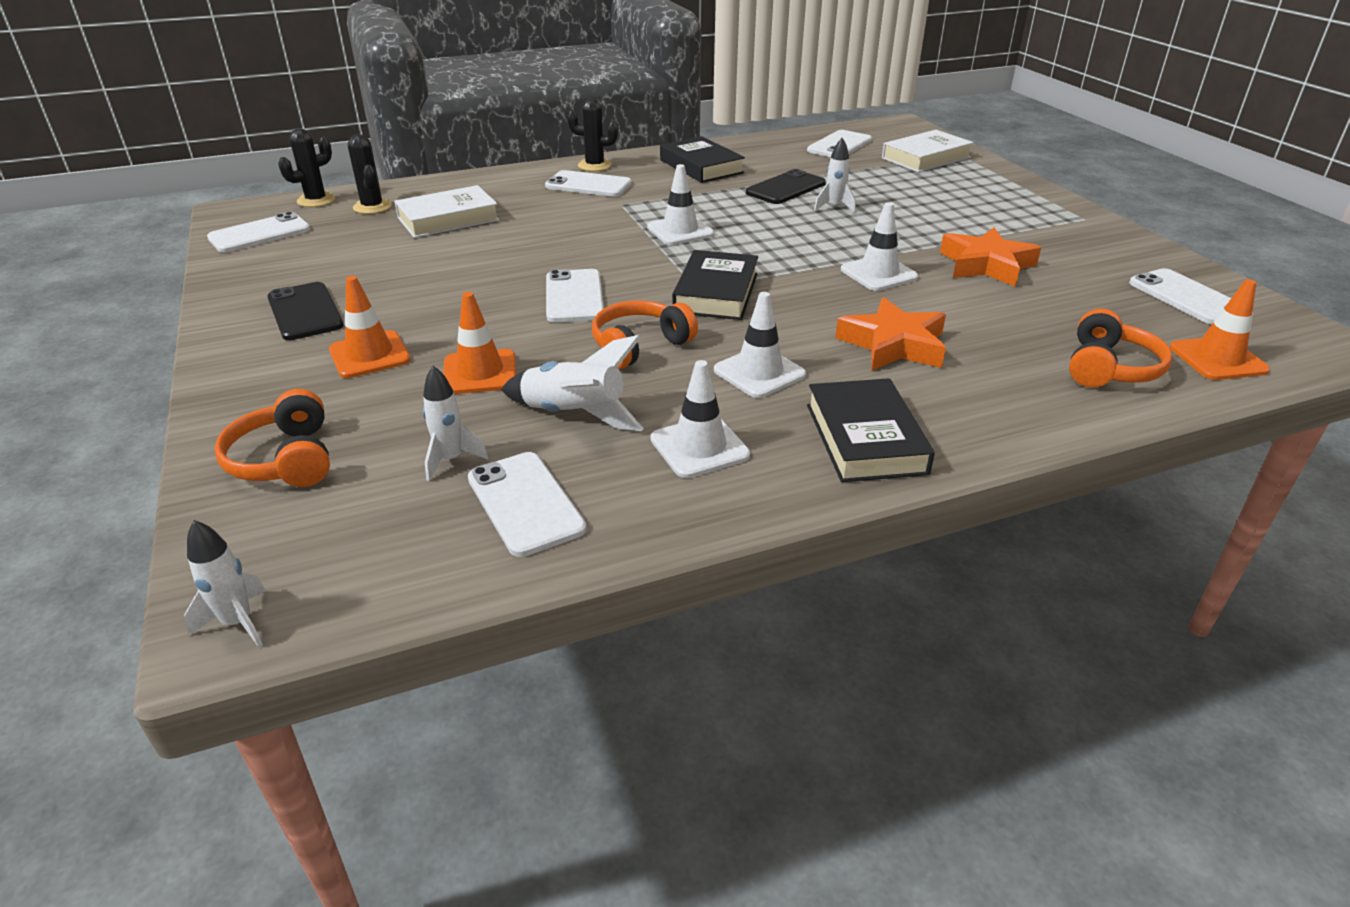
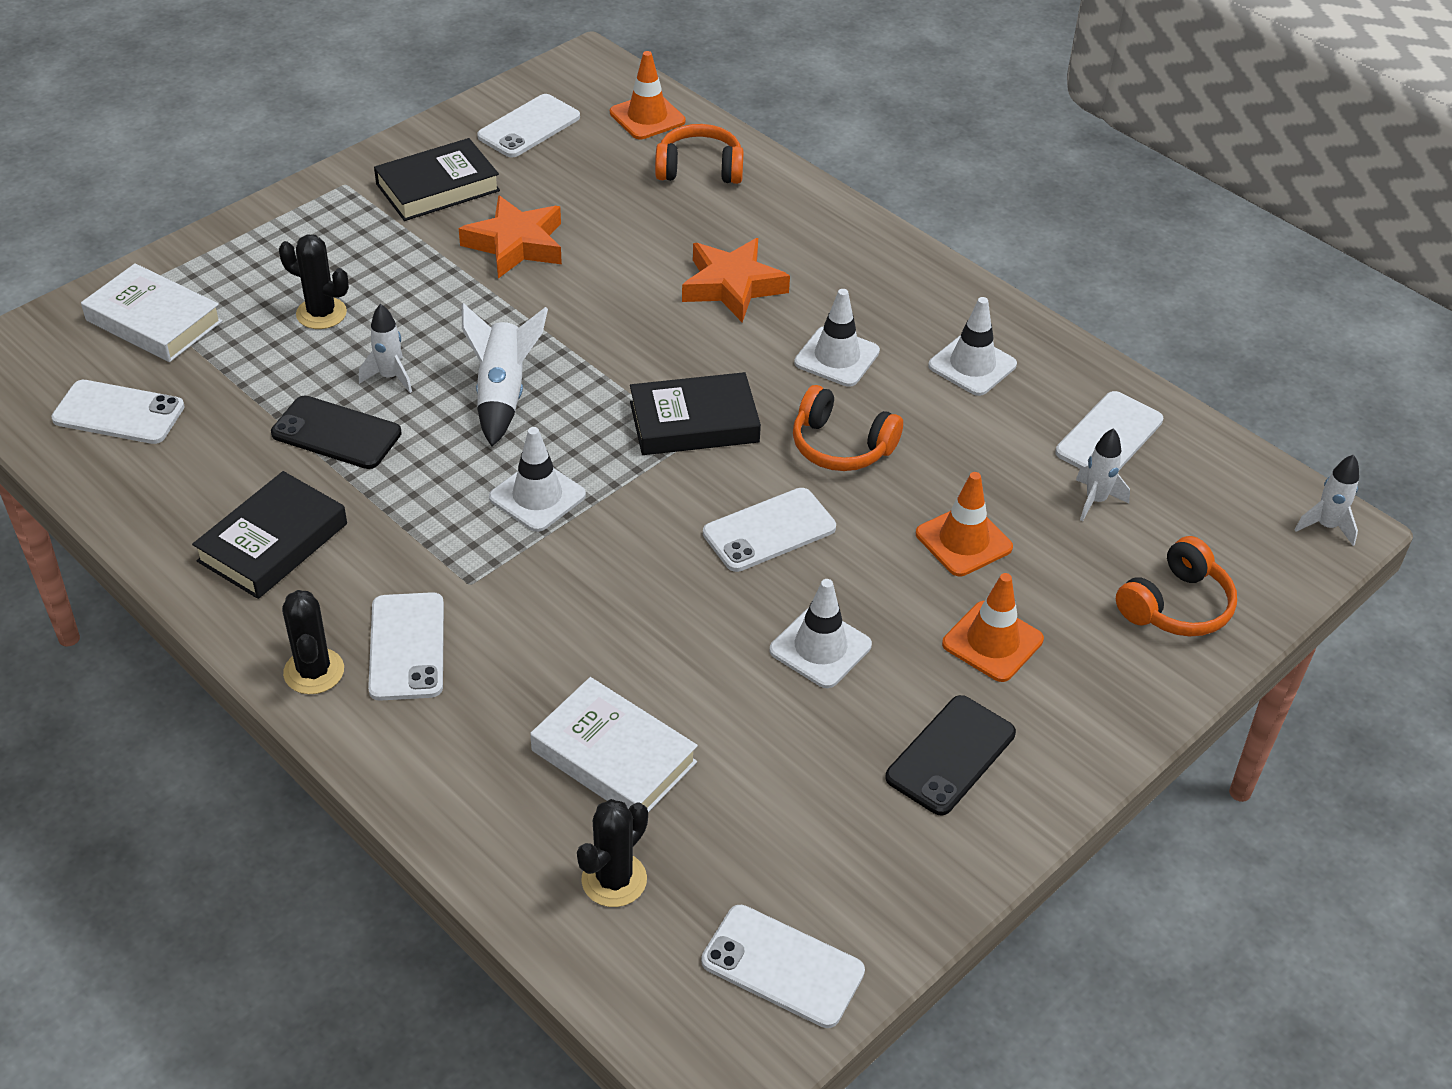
camera: 115 degrees left, 10 degrees up
(316, 200) = (624, 979): black cactus -> black cactus (321, 313)
(574, 414) = (982, 451): white rocket -> white rocket (502, 394)
(865, 438) = (896, 282): black book -> black book (438, 187)
(878, 274) = (579, 314): white traffic cone -> white traffic cone (820, 648)

